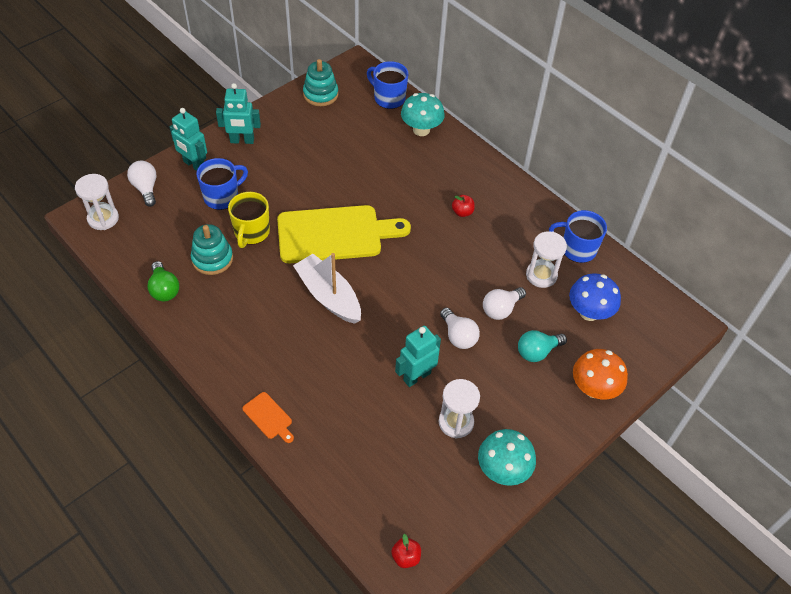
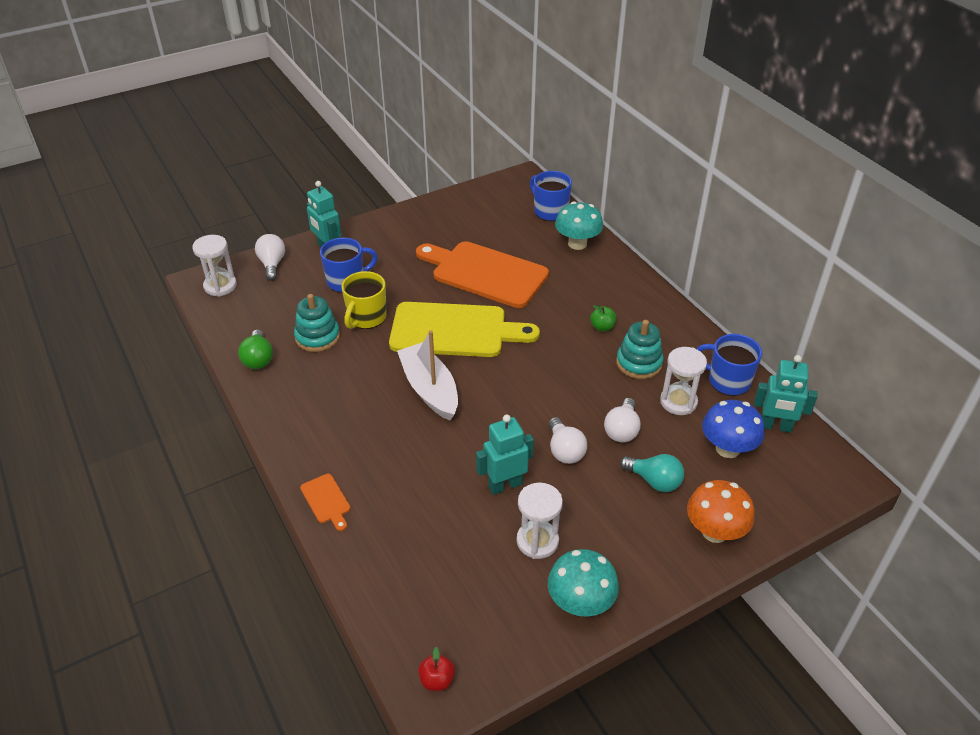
camera: 15 degrees right, 10 degrees down
(242, 141) = (384, 233): turquoise robot -> turquoise robot (775, 426)
(320, 94) = (478, 200): turquoise stacking toy -> turquoise stacking toy (639, 363)
(347, 171) = (485, 273): none -> orange cutting board
(462, 212) = (602, 327): red apple -> green apple
(501, 309) = (622, 430): white light bulb -> white light bulb turned 45 degrees counterclockwise
(537, 352) = (654, 481): turquoise light bulb -> turquoise light bulb turned 135 degrees counterclockwise

